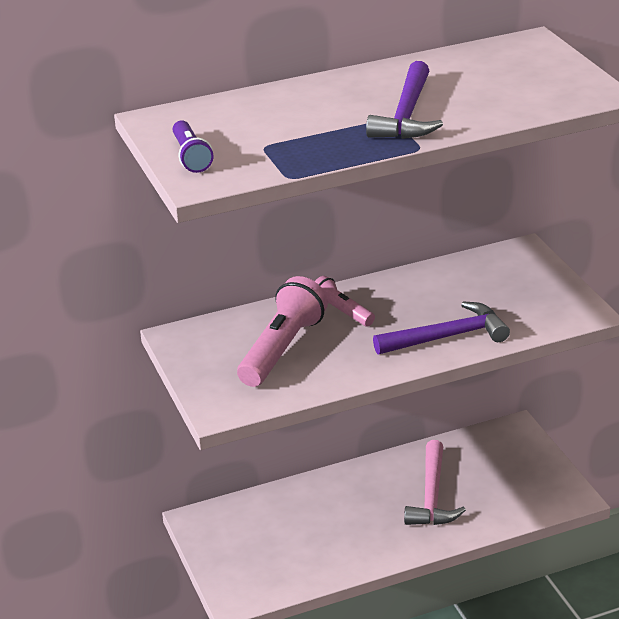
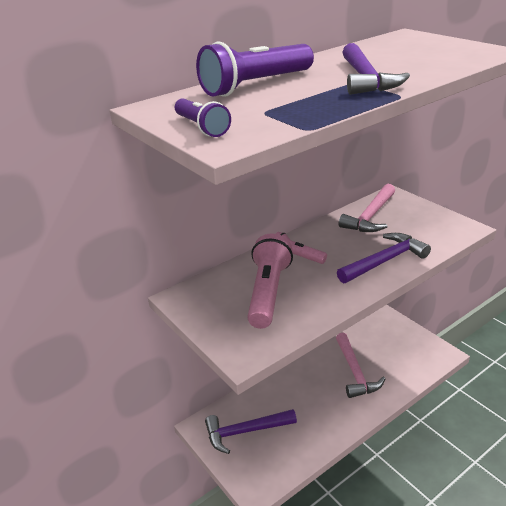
camera: 15 degrees left, 0 degrees up
(250, 536) = (245, 432): none -> purple hammer
(282, 104) = (256, 85): none -> purple flashlight
(471, 275) = (370, 216): none -> pink hammer

